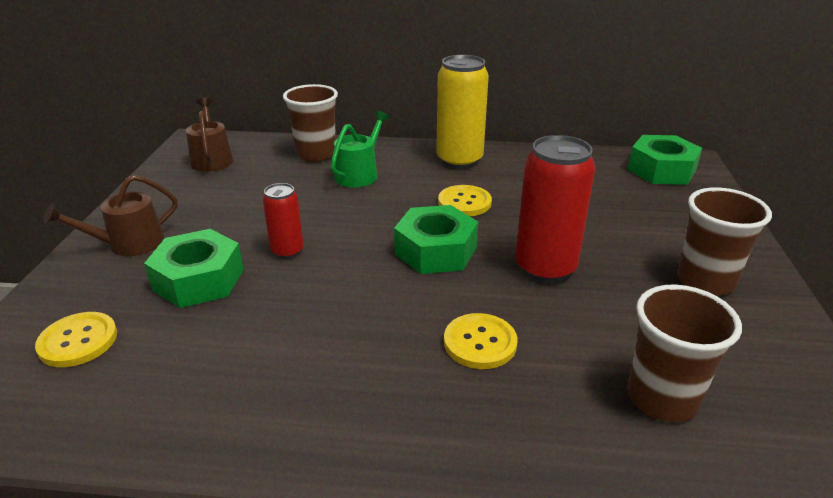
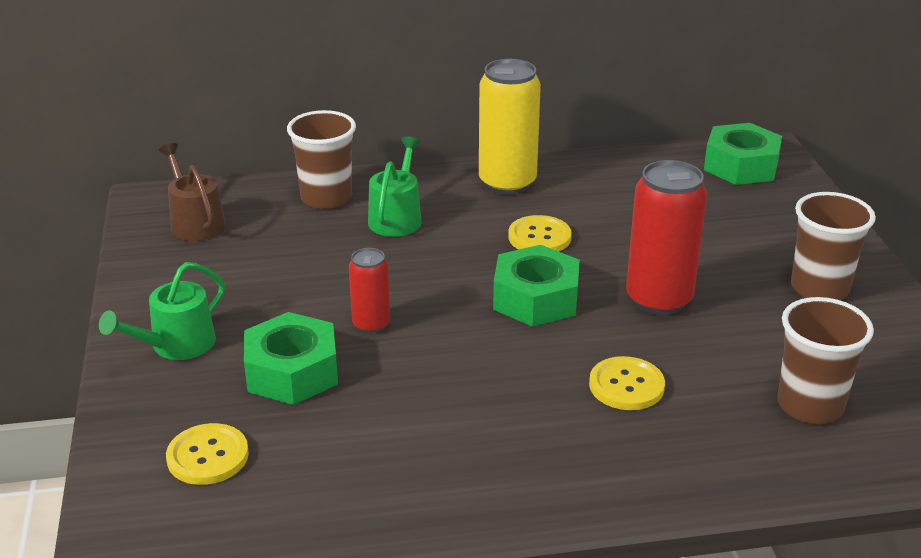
camera: 15 degrees left, 0 degrees up
(129, 244) = (177, 345): brown watering can -> green watering can

